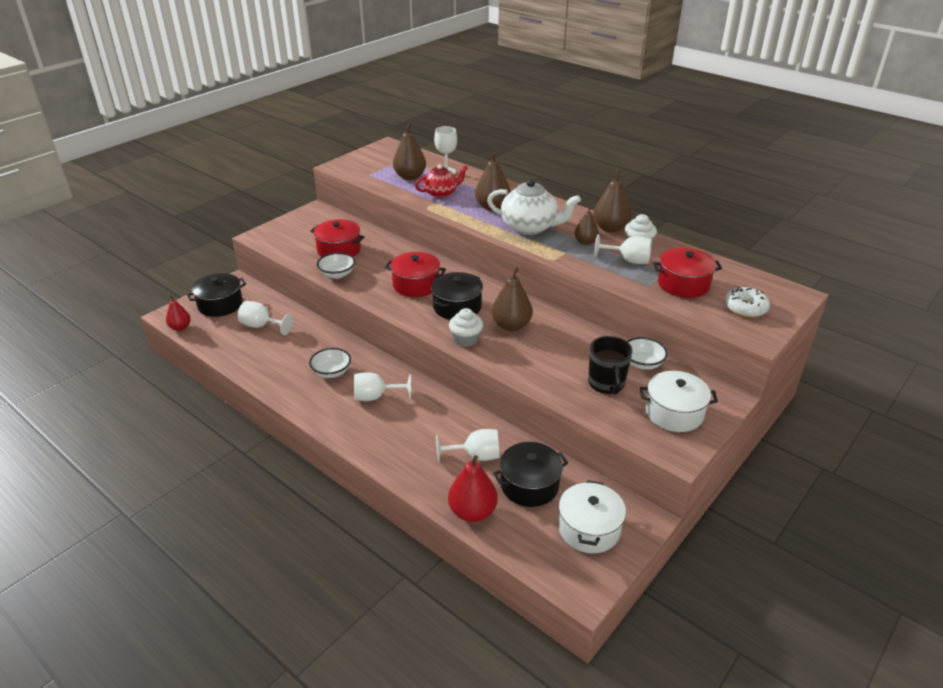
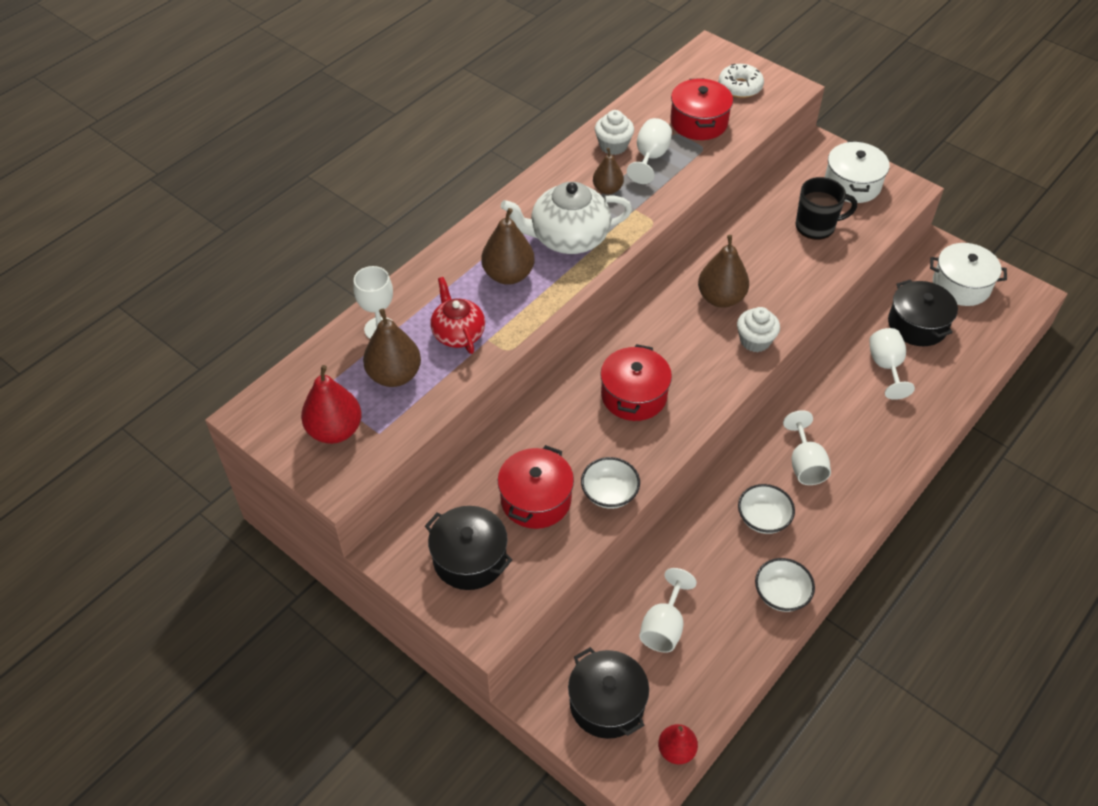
camera: 90 degrees left, 15 degrees up
(457, 307) = (684, 350): black pot -> black pot (470, 558)
(472, 512) = (965, 369): red pear -> red pear (335, 430)
(530, 227) = (568, 238): white teapot -> white teapot turned 120 degrees counterclockwise
(610, 228) = (570, 164): brown pear -> none
(642, 363) = (777, 196): white bowl -> white bowl (781, 594)

